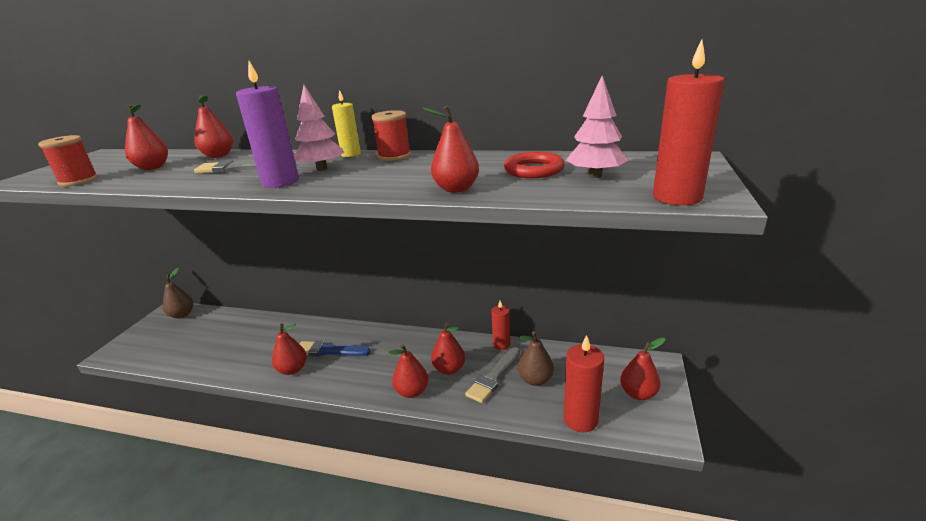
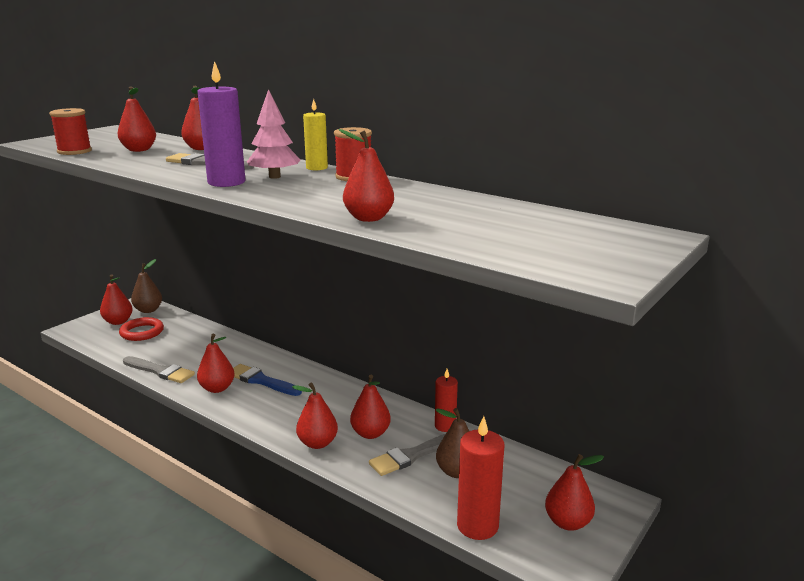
camera: 20 degrees right, 5 degrees down
(157, 333) = (118, 322): none -> red pear
(228, 369) = (160, 371): none -> grey brush
(533, 170) = (468, 215): red ring -> red ring (142, 332)
(595, 175) = (521, 232): pink tree -> none
(677, 197) = (570, 269): red candle -> none

